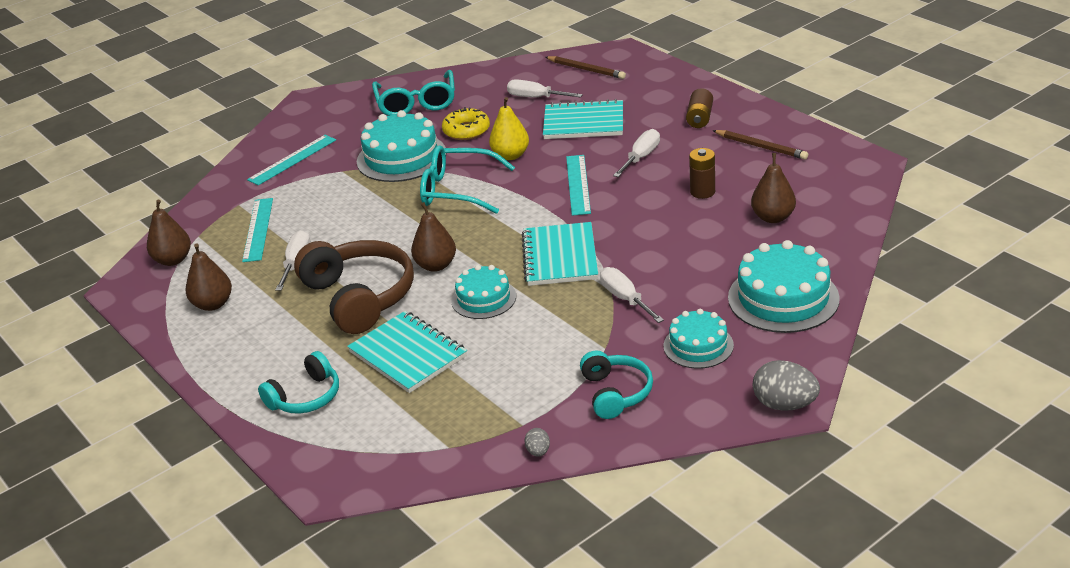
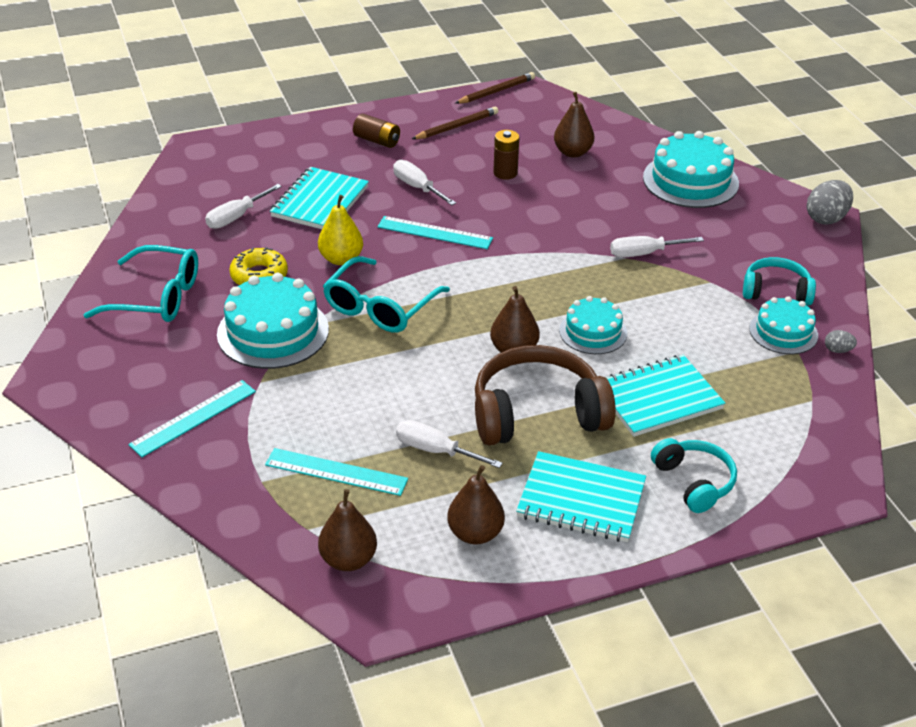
camera: 75 degrees left, 5 degrees up
(292, 160) = (193, 418): turquoise ruler -> turquoise ruler turned 75 degrees clockwise
(560, 257) = (553, 272): turquoise notebook -> turquoise notebook (581, 500)
(586, 69) = (212, 174): brown pencil -> brown pencil (496, 91)
(698, 345) = (732, 235): turquoise cake -> turquoise cake (783, 332)

